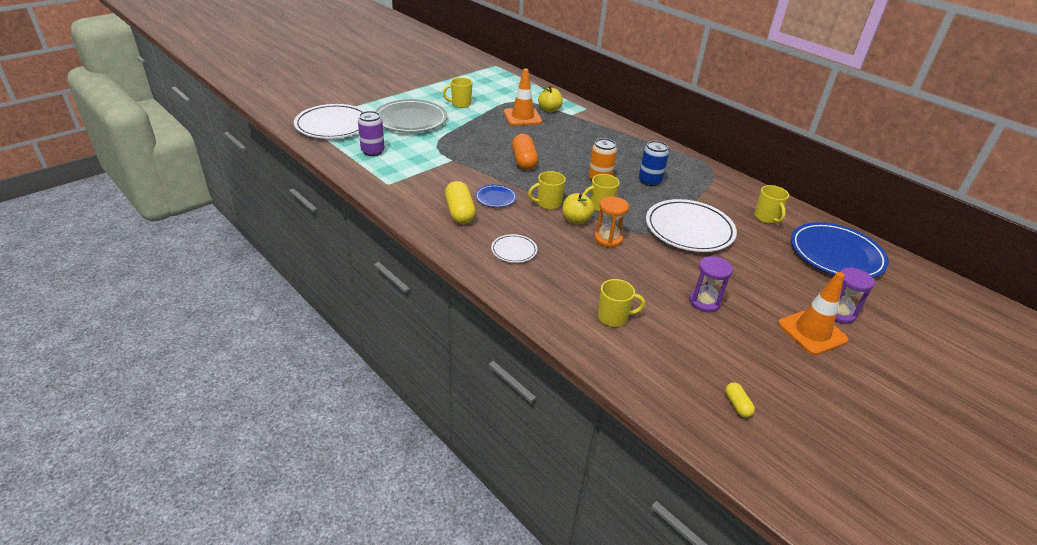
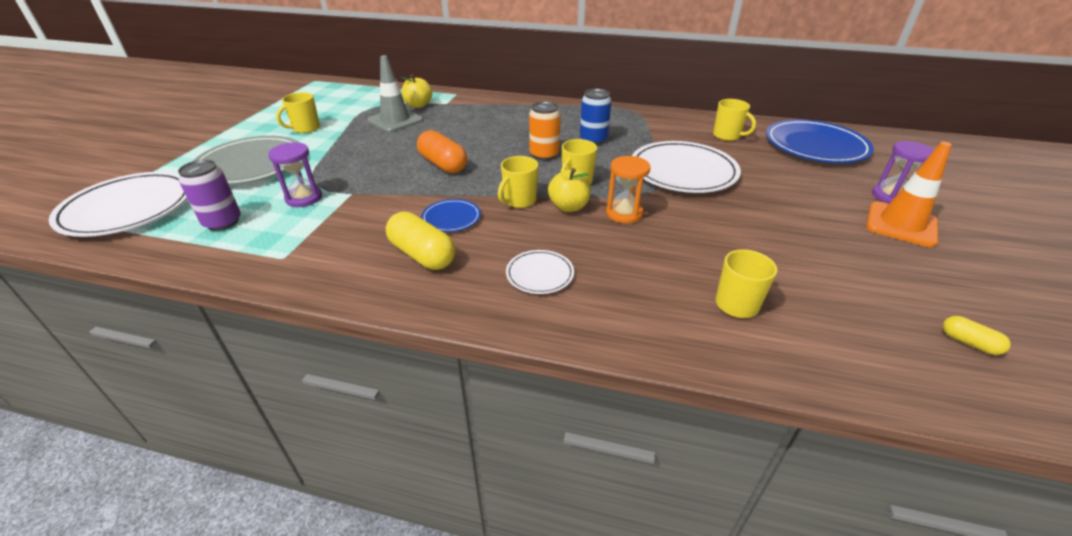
camera: 30 degrees left, 0 degrees up
(522, 117) = (395, 120): orange traffic cone -> grey traffic cone
(704, 302) = (789, 239): purple hourglass -> purple hourglass (304, 198)

